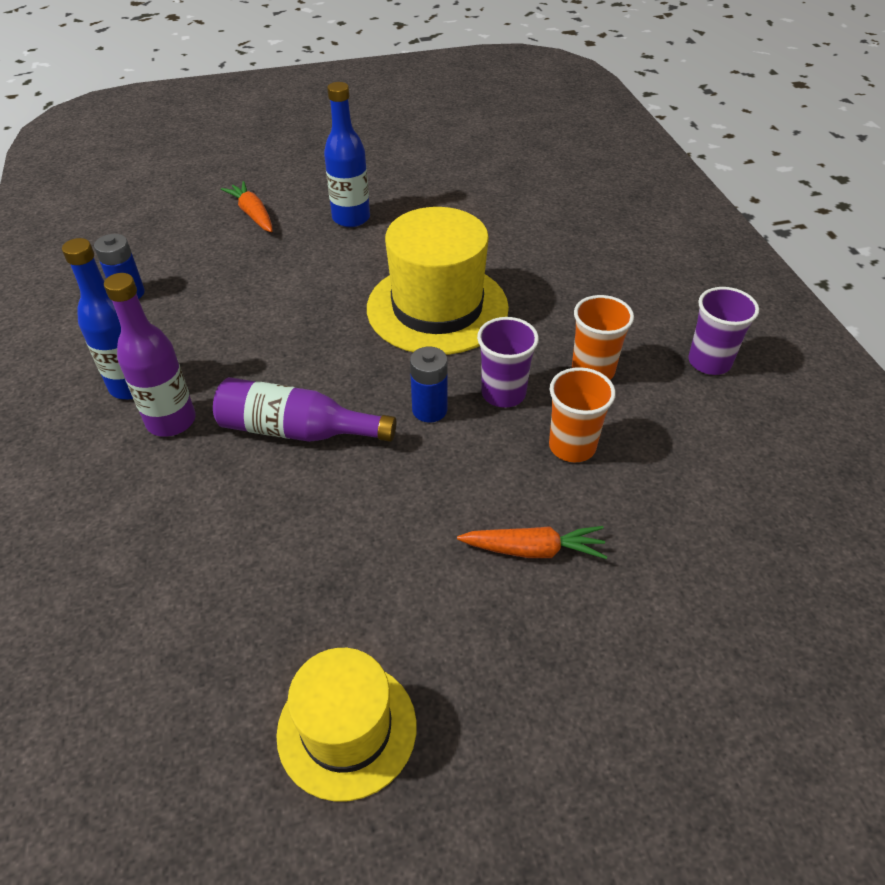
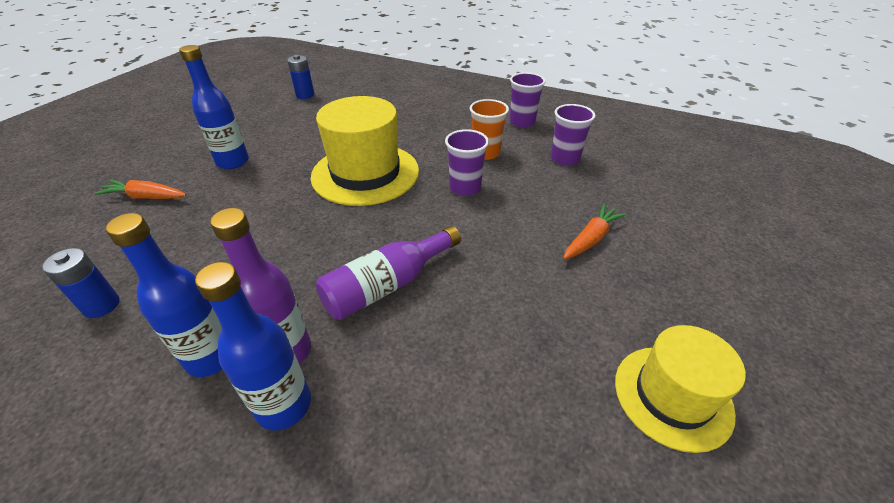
camera: 50 degrees left, 5 degrees down
(123, 457) = (284, 405): none -> blue bottle
(429, 410) = (443, 219): blue battery -> blue battery (305, 95)
(572, 446) = (531, 187): orange cup -> none
(676, 445) = (565, 158): none -> purple cup

